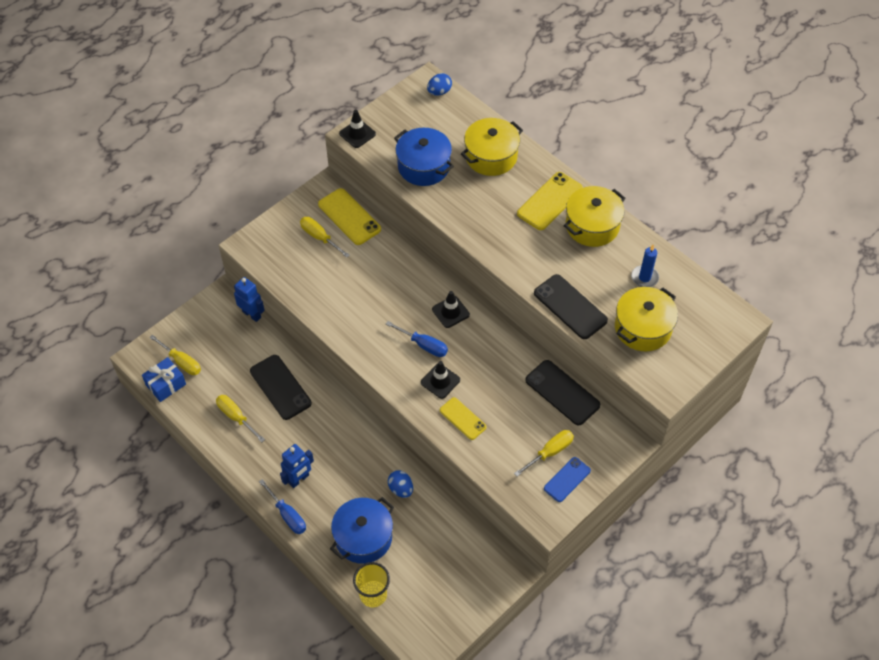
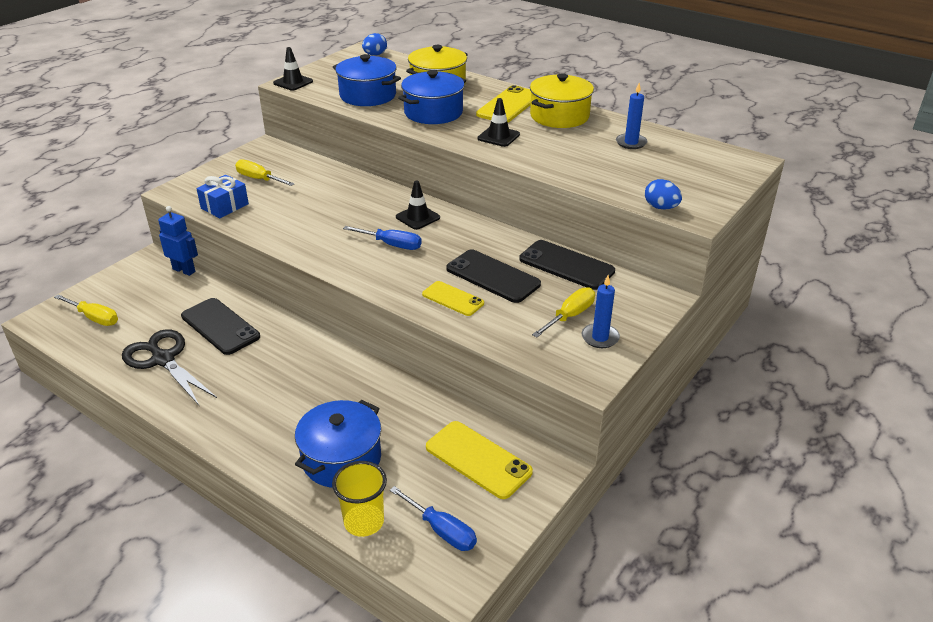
camera: 10 degrees left, 20 degrees down
(166, 384) = (72, 340): blue gift -> blue gift (224, 206)
(236, 417) = (163, 359): yellow screwdriver -> black scissors
(287, 515) = (233, 448): blue screwdriver -> blue screwdriver (441, 530)
(299, 479) = (248, 409): blue robot -> none
(349, 217) = (291, 163): yellow phone -> yellow phone (478, 459)
(401, 489) = (384, 402): blue egg -> blue egg (661, 207)
(440, 381) = (417, 271): black traffic cone -> black traffic cone (498, 136)
(479, 204) = (433, 112): none -> blue pot
(567, 479) = (600, 337): blue phone -> blue candle
(570, 307) = (557, 168): black phone -> black phone (492, 276)
(643, 328) = (646, 175): yellow pot -> none

